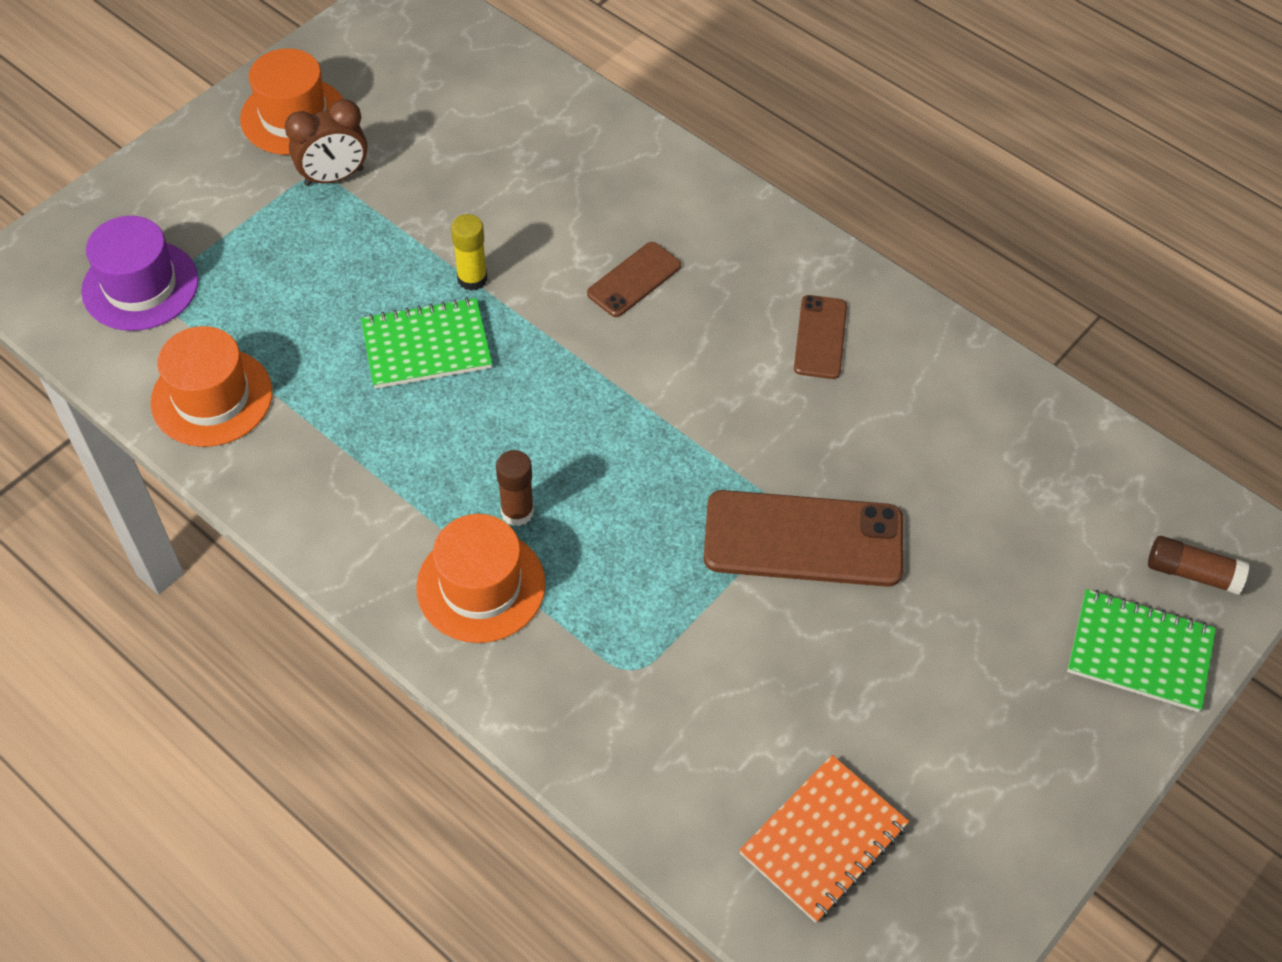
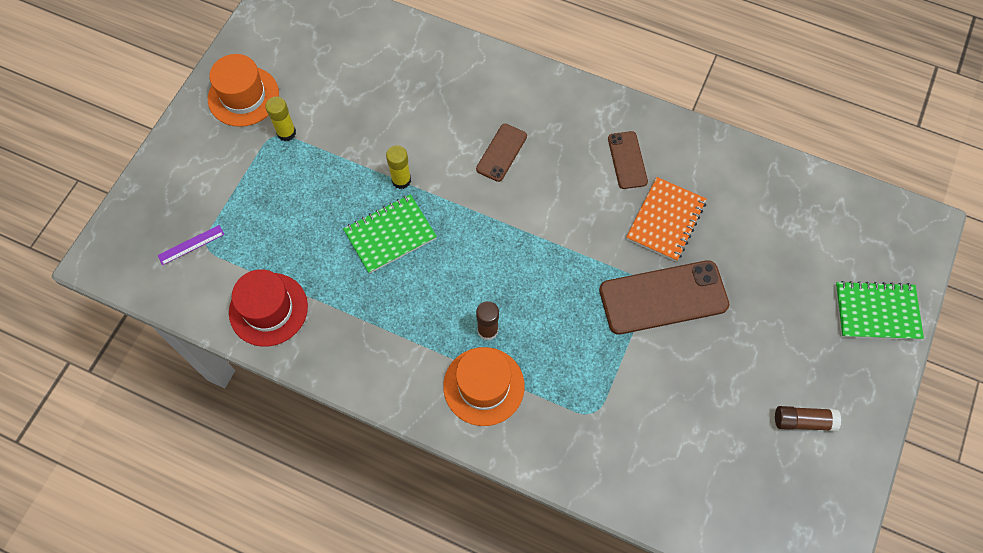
camera: 15 degrees left, 10 degrees up
(140, 286) = (191, 245): purple hat -> purple ruler
(212, 397) = (268, 309): orange hat -> red hat
(334, 177) = (286, 133): brown clock -> yellow glue stick
(823, 840) = (740, 485): orange notebook -> orange notebook (665, 220)
(1192, 573) = (889, 252): brown glue stick -> brown glue stick (803, 421)

